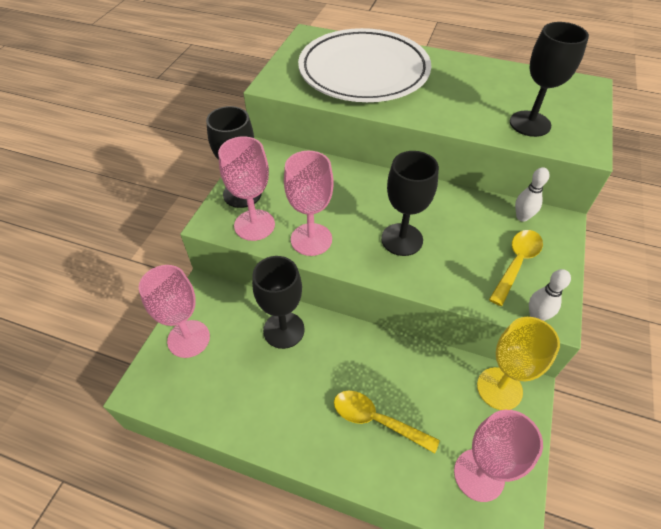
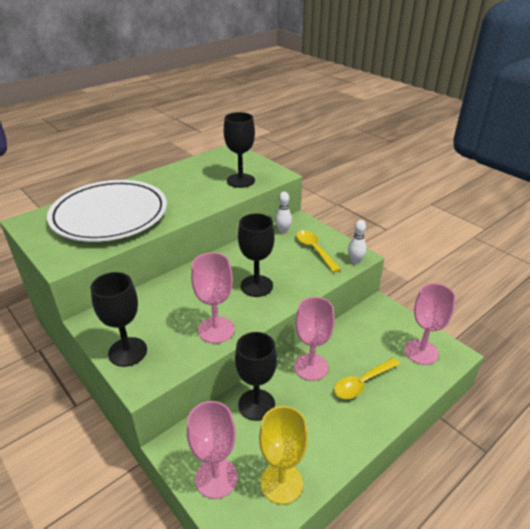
camera: 60 degrees left, 15 degrees down
(254, 225) = (170, 357): pink goblet -> pink goblet (311, 367)
(499, 388) = (372, 315): yellow goblet -> yellow goblet (281, 483)

